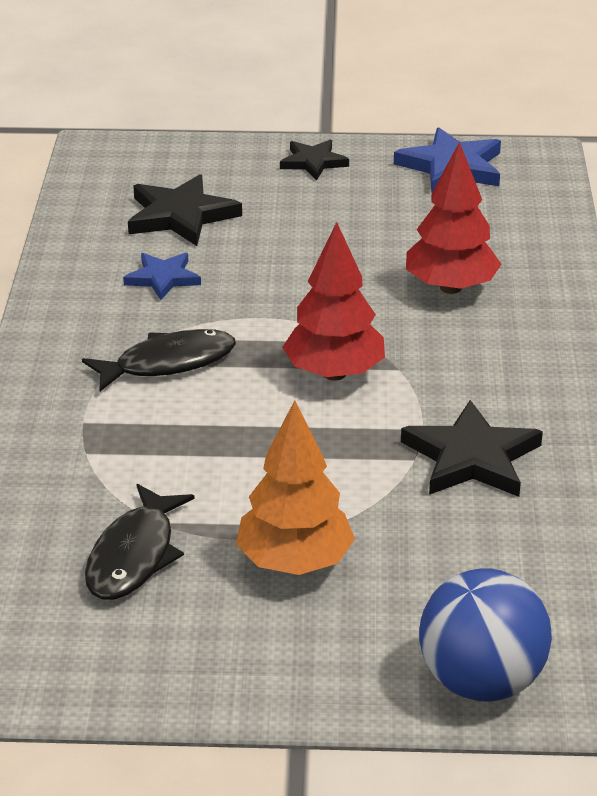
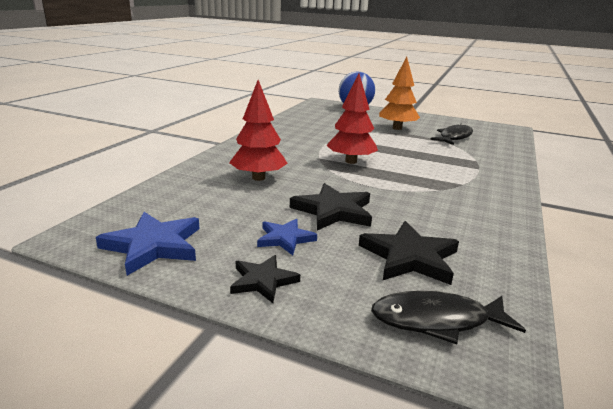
camera: 160 degrees left, 10 degrees down
(163, 278) = (432, 216): blue star -> blue star (285, 239)
(168, 363) = (434, 179): black fish -> black fish (437, 320)
(471, 457) = (315, 134): black star -> black star (333, 211)

